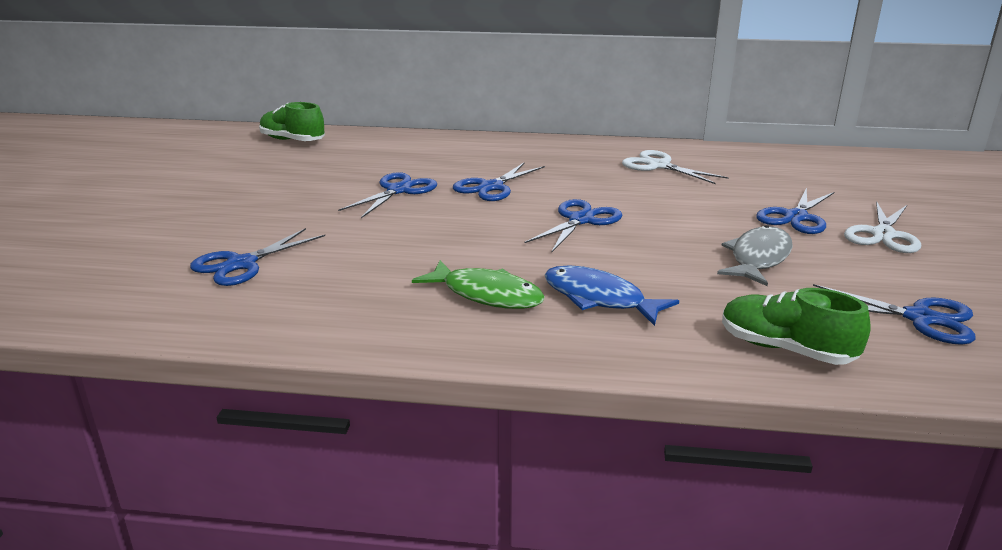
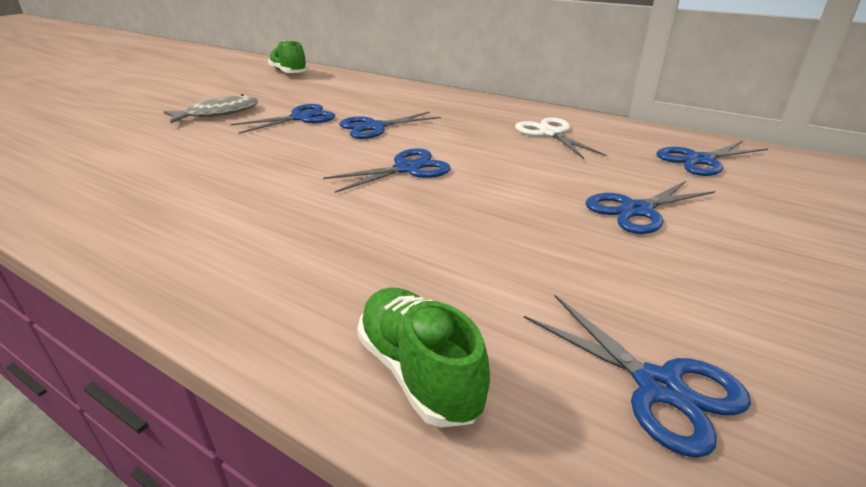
camera: 25 degrees right, 5 degrees up
(241, 264) = (107, 152): blue scissors -> blue scissors (700, 160)
(487, 295) = (224, 219): green fish -> none
(599, 298) = (310, 248): blue fish -> none
(758, 258) = (534, 246): grey fish -> grey fish (218, 113)
(883, 235) = (729, 254): white scissors -> none

